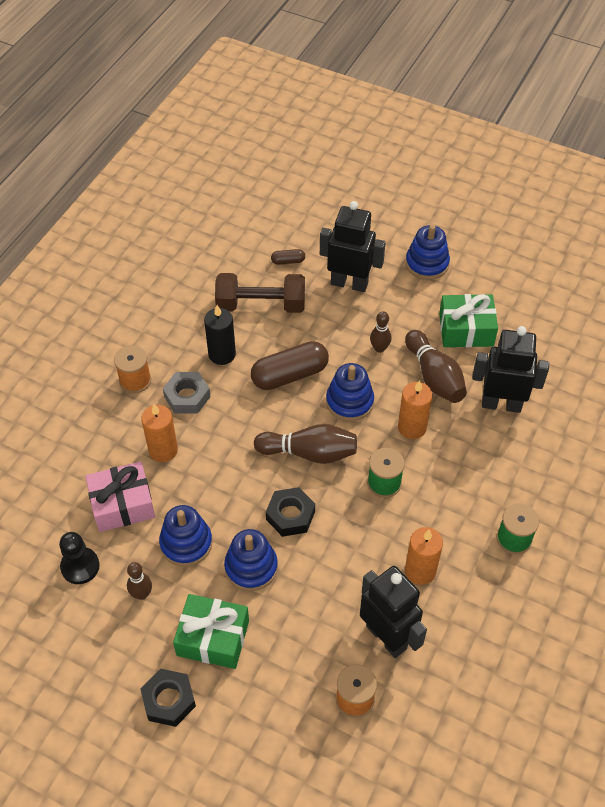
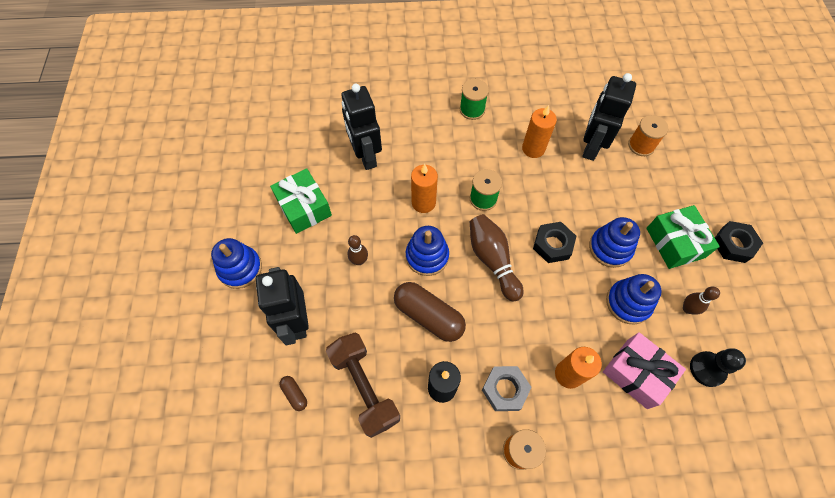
camera: 120 degrees left, 10 degrees up
(434, 377) = (366, 209): brown bowling pin -> none

